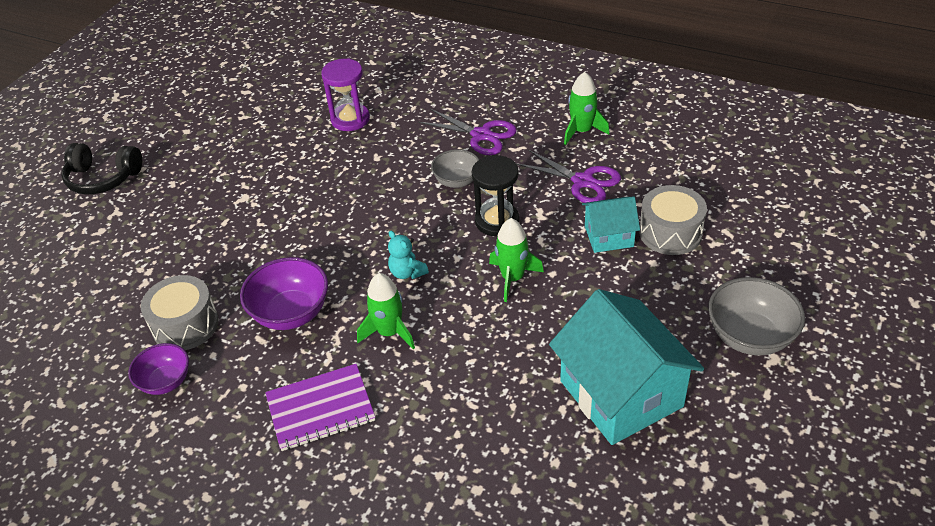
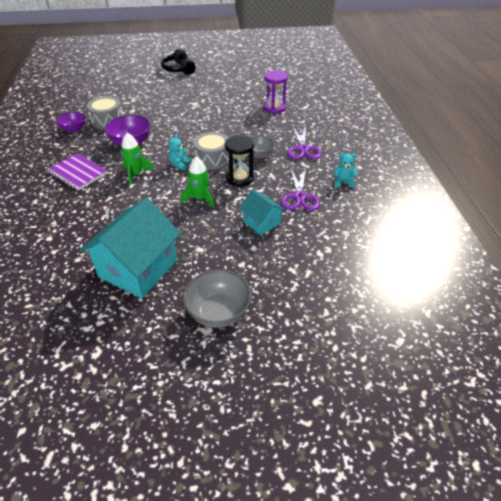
camera: 55 degrees right, 0 degrees up
(582, 131) = (343, 182): green rocket -> turquoise teddy bear
(670, 232) = (285, 247): grey drum -> grey drum (212, 159)

